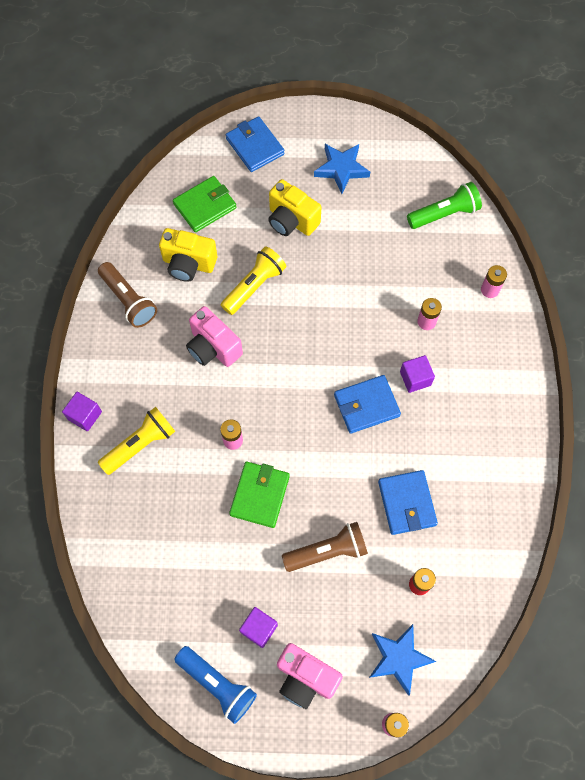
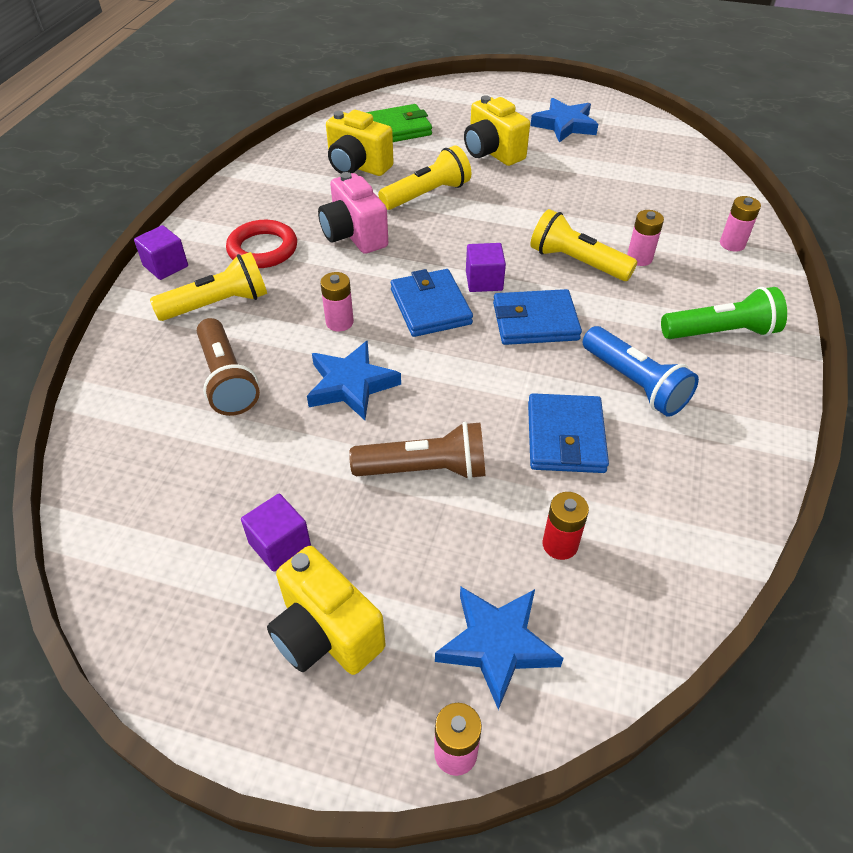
camera: 15 degrees right, 20 degrees down
(129, 301) = (274, 183): brown flashlight -> brown flashlight (227, 380)
(150, 379) = (263, 249): none -> red ring
(217, 684) = (178, 607): blue flashlight -> blue flashlight (635, 383)
(255, 146) = (471, 97): blue wallet -> blue wallet (430, 307)
(260, 495) = (351, 385): green wallet -> blue star
(305, 678) = (326, 634): pink camera -> yellow camera
(383, 337) = (576, 262): none -> yellow flashlight
(415, 378) = (611, 307): purple cube -> purple cube (484, 281)
(444, 214) = (682, 174): green flashlight -> green flashlight (721, 332)

